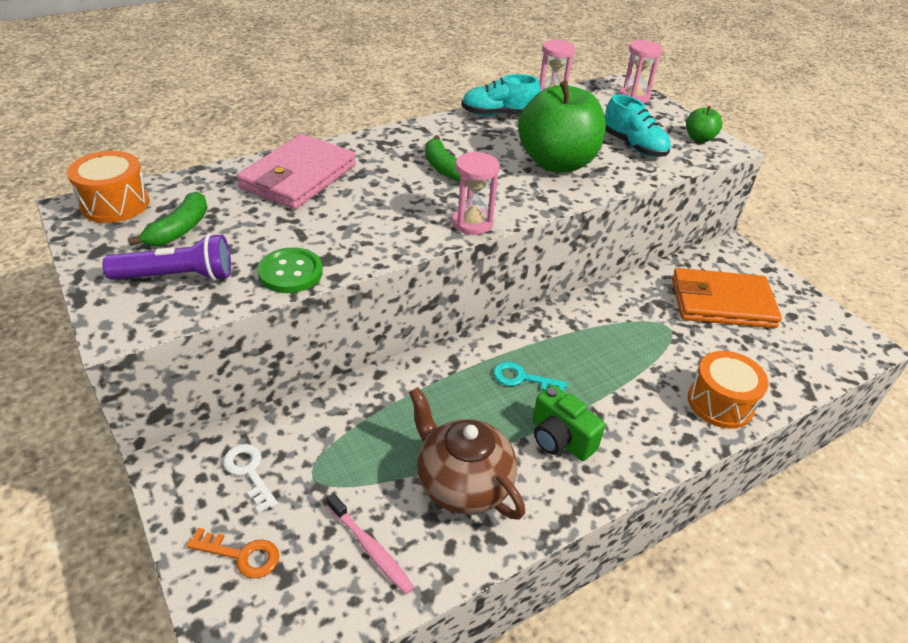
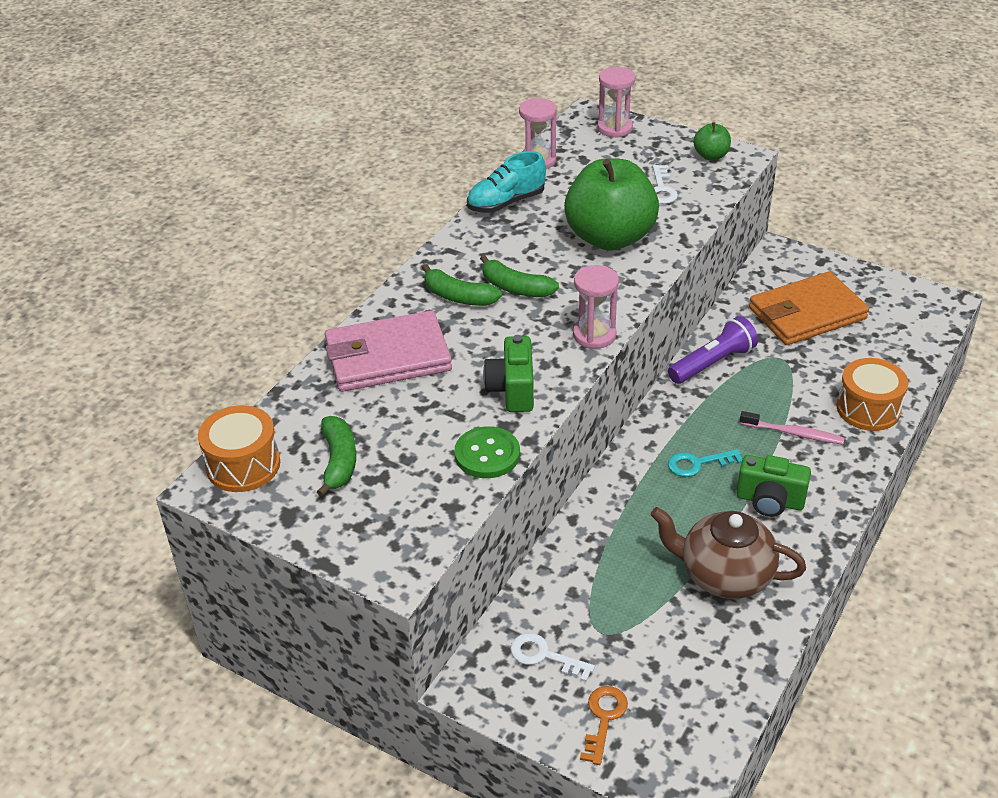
camera: 25 degrees left, 0 degrees up
(177, 276) = (391, 505): purple flashlight -> purple flashlight (712, 363)
(241, 555) = (603, 718): orange key -> orange key turned 60 degrees counterclockwise
(298, 177) = (387, 357): pink wallet -> pink wallet turned 75 degrees clockwise
(363, 235) = (512, 390): none -> green camera
(370, 548) = (698, 660): pink toothbrush -> pink toothbrush (794, 433)
(395, 158) = (458, 297): none -> green banana
(633, 146) = (661, 189): turquoise shoe -> white key

